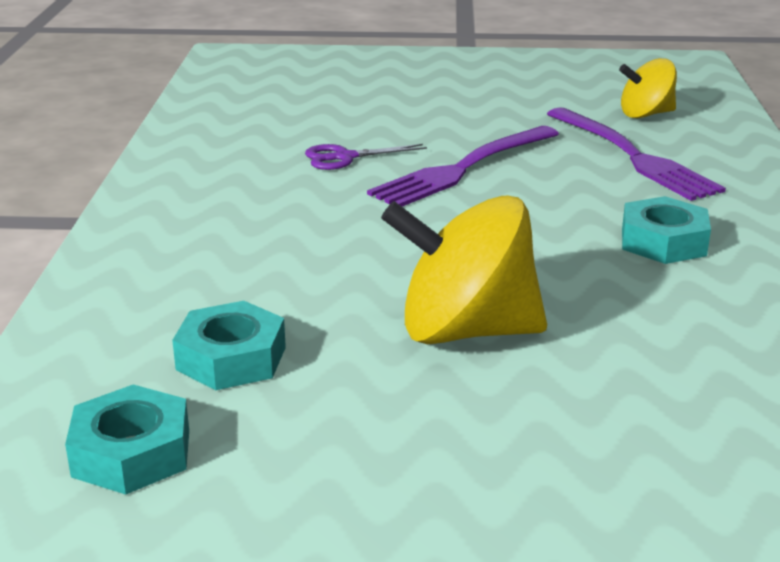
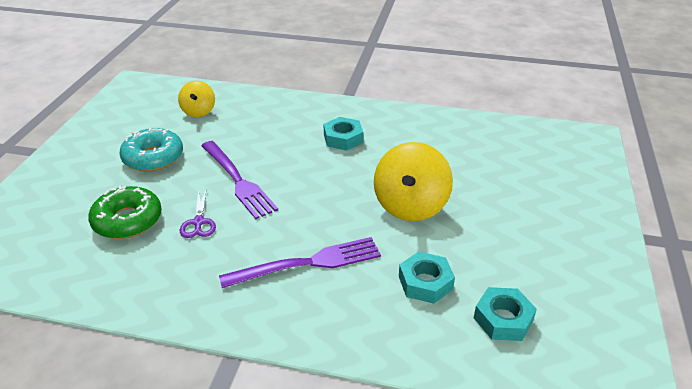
camera: 80 degrees left, 10 degrees up
(334, 117) = (127, 220): none -> green donut
(490, 106) = (153, 157): none -> turquoise donut
(634, 156) = (250, 126): purple fork -> purple fork (308, 263)

